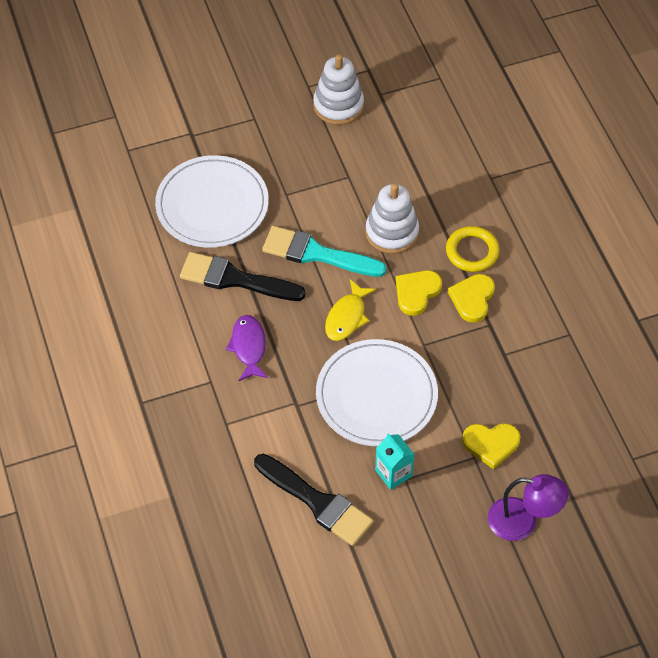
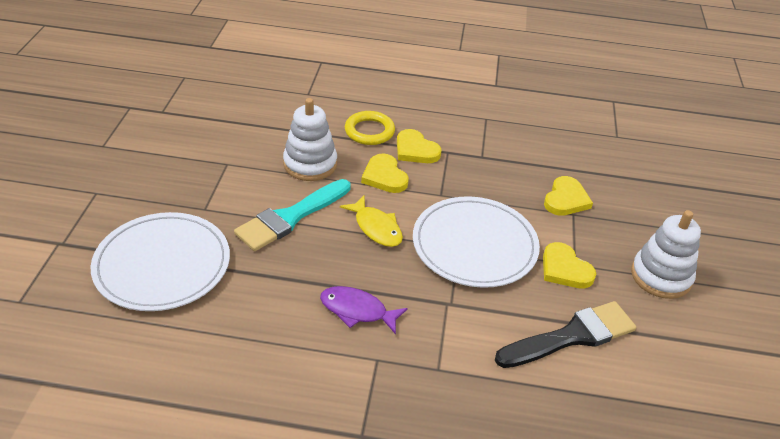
camera: 65 degrees left, 15 degrees down
(236, 279) = (268, 285): black brush -> none
(338, 105) = (145, 138): white stacking toy -> white stacking toy (661, 276)
(393, 473) = (565, 269): turquoise carton -> yellow heart
(522, 522) = (651, 214): purple lamp -> none

